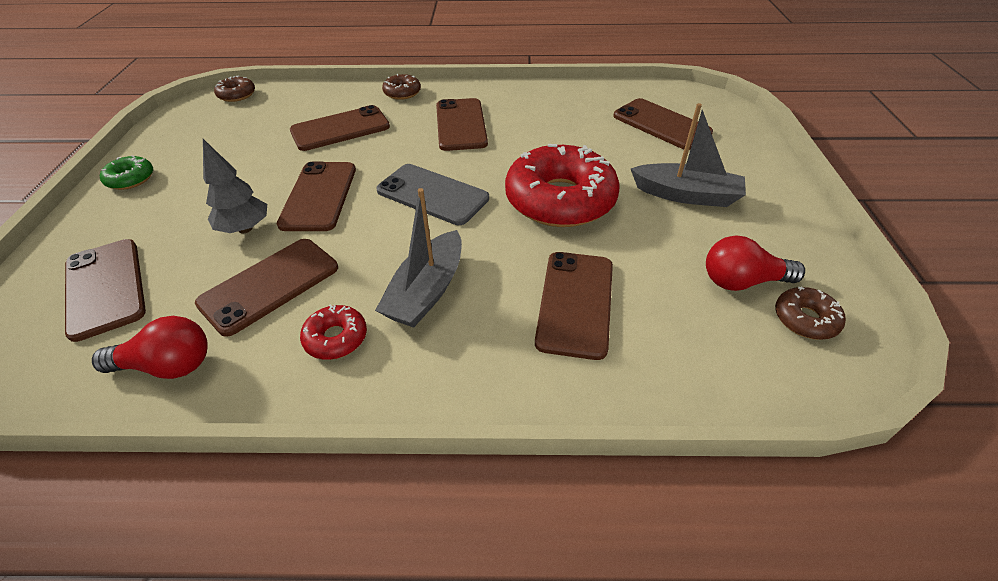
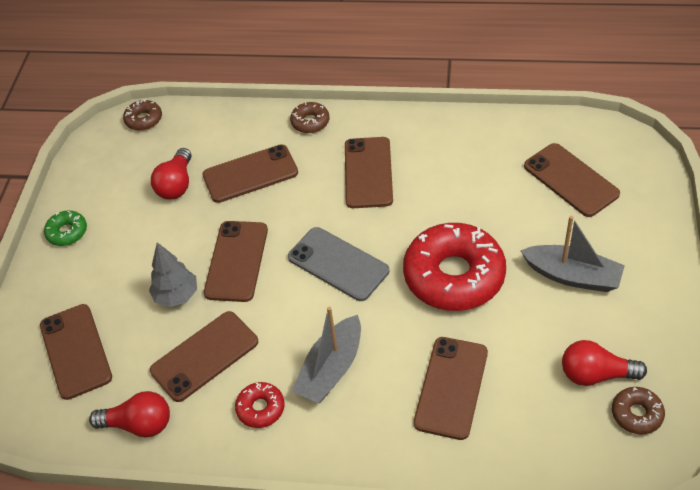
camera: 10 degrees right, 5 degrees up
(261, 139) = (176, 184): none -> red light bulb

